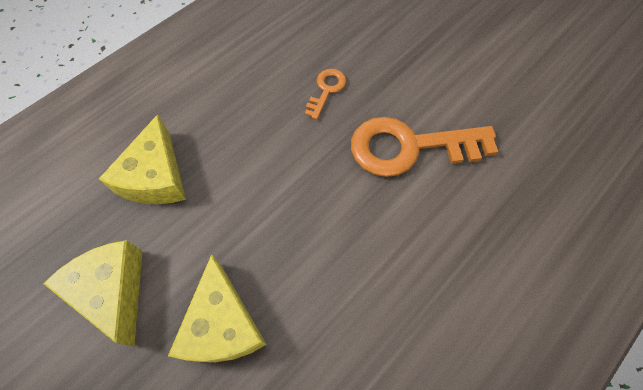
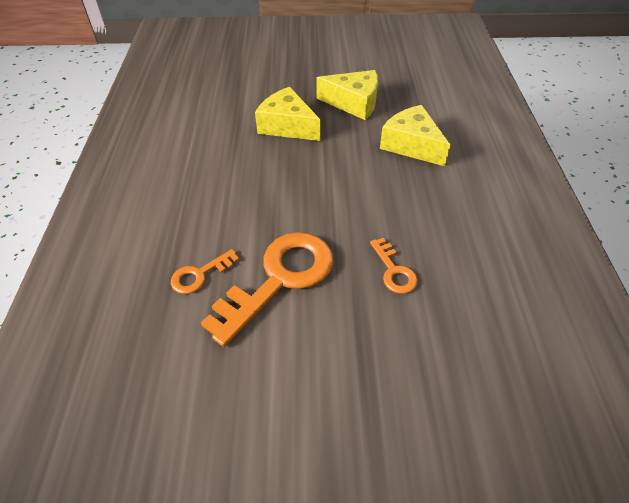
camera: 135 degrees right, 15 degrees down
(468, 200) = (200, 274): none -> orange key

